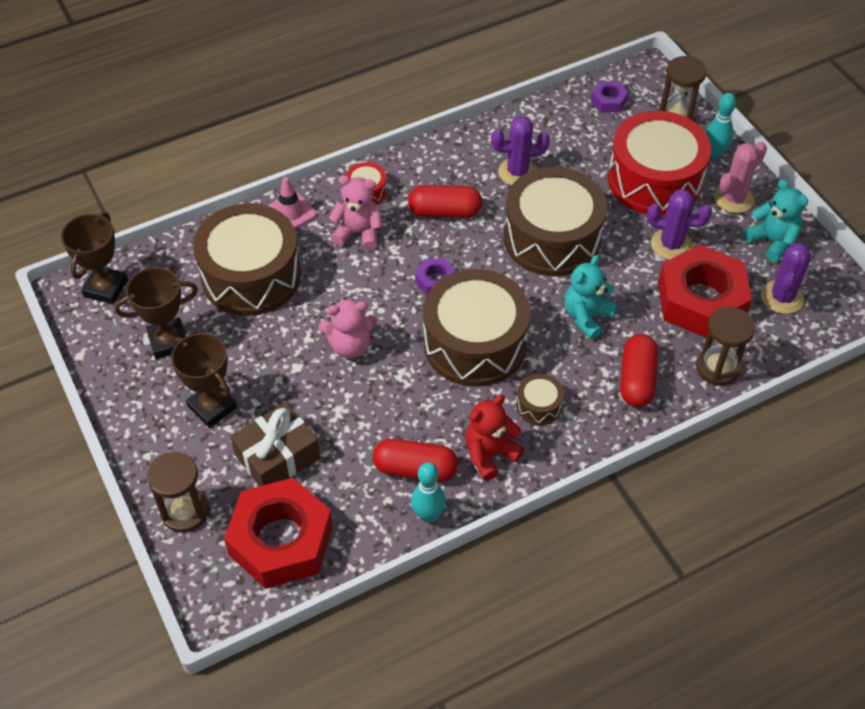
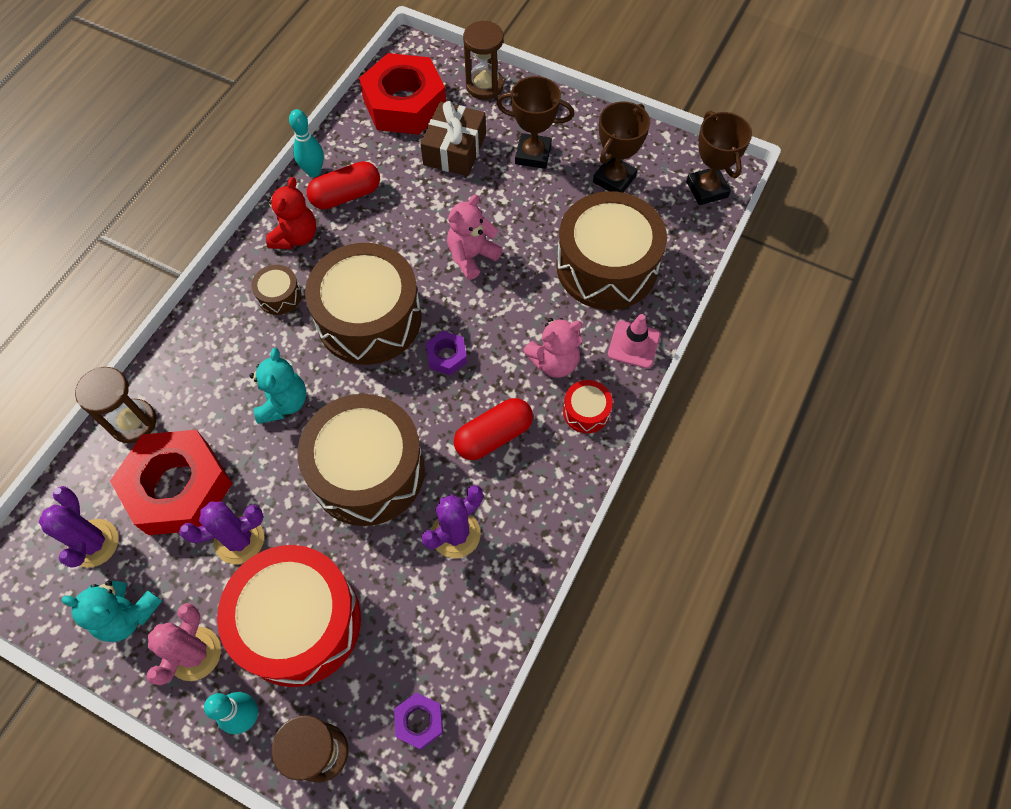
camera: 145 degrees right, 10 degrees up
(636, 379) = (205, 367): red capsule -> none

